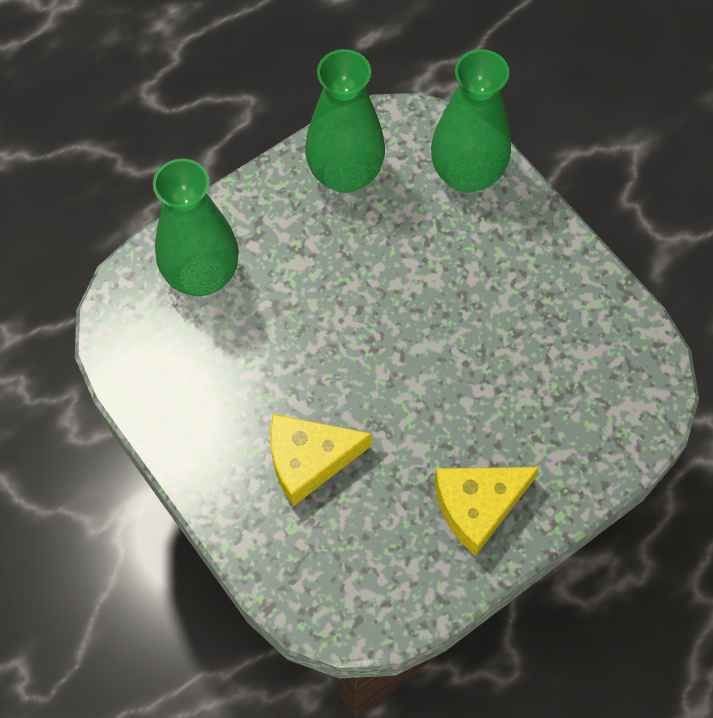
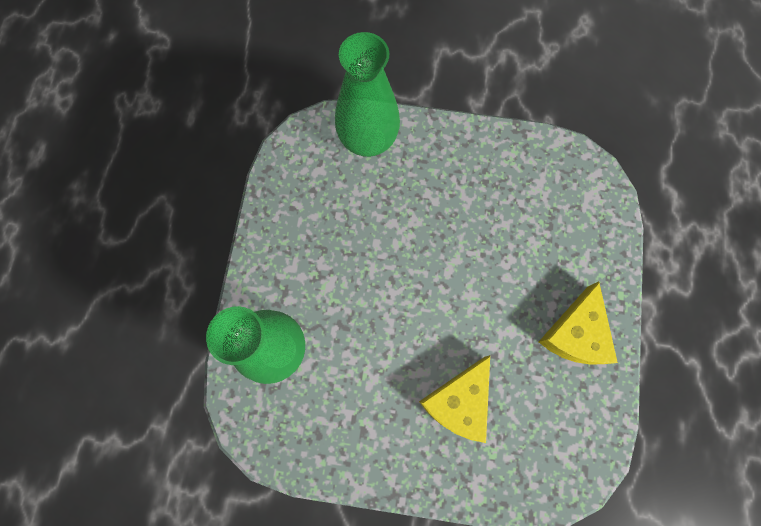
camera: 45 degrees left, 10 degrees up
(345, 174) = (298, 204): green vase -> none

